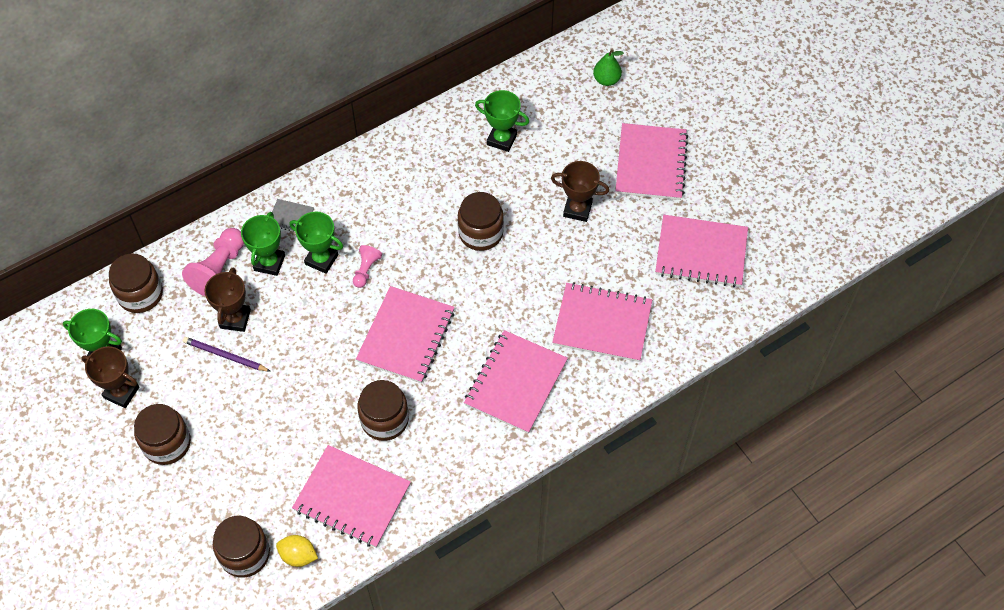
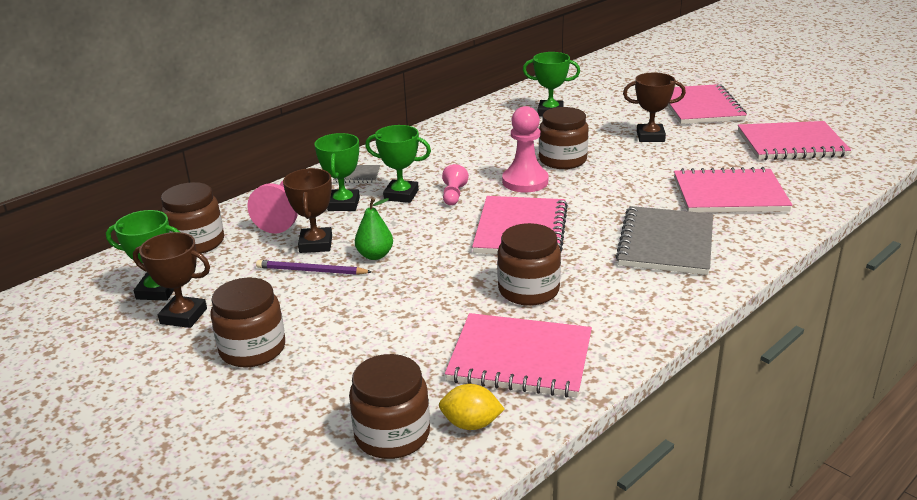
camera: 10 degrees left, 30 degrees down
(434, 262) = (525, 181): none -> pink pawn
(515, 383) = (666, 243): pink notebook -> grey notebook
(606, 80) = (626, 76): green pear -> green pear (375, 255)

